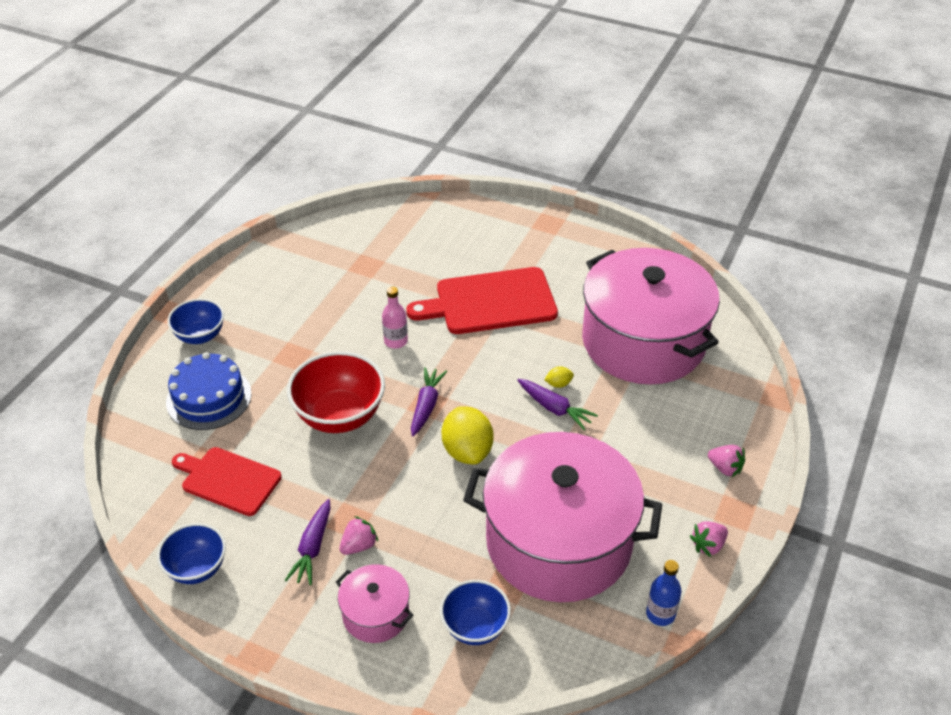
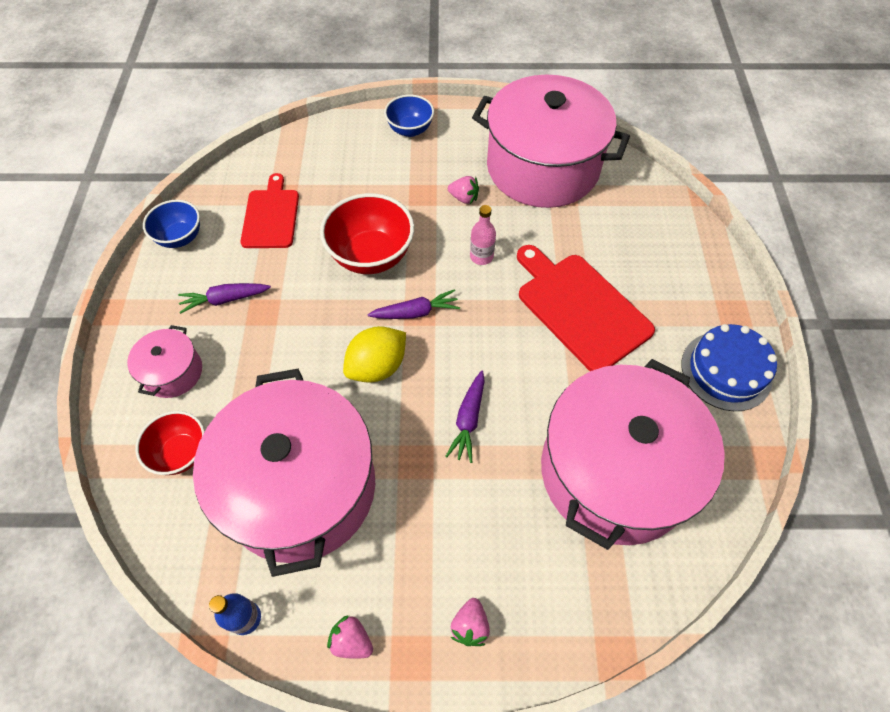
camera: 65 degrees right, 15 degrees up
(209, 398) = (348, 165): blue cake -> blue cake (726, 370)
(325, 265) = (542, 167): none -> pink pot
(359, 545) = (238, 330): pink strawberry -> pink strawberry (464, 198)
(475, 627) = (181, 453): blue bowl -> red bowl
(558, 384) = (503, 411): yellow lemon -> none

